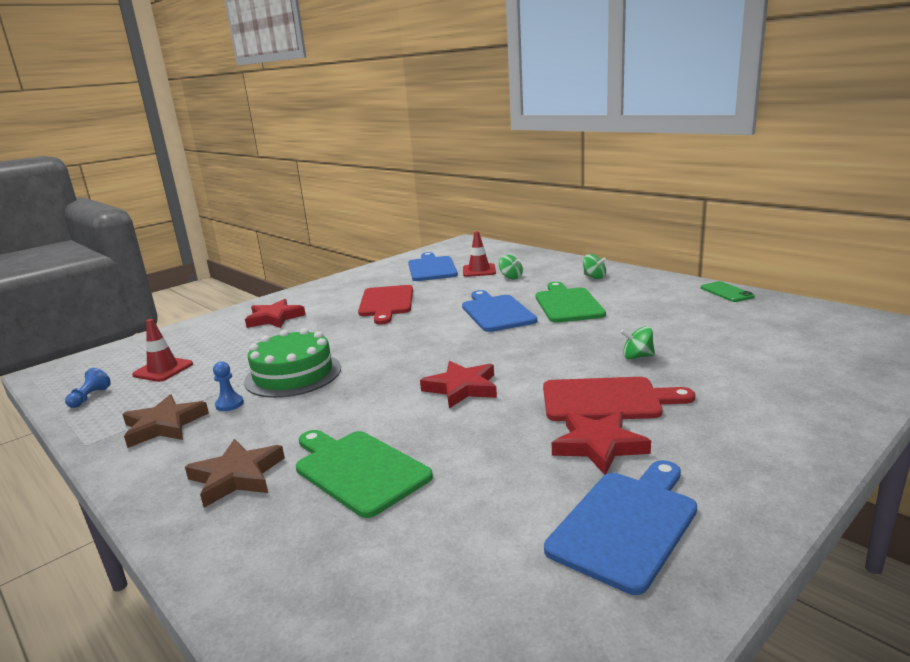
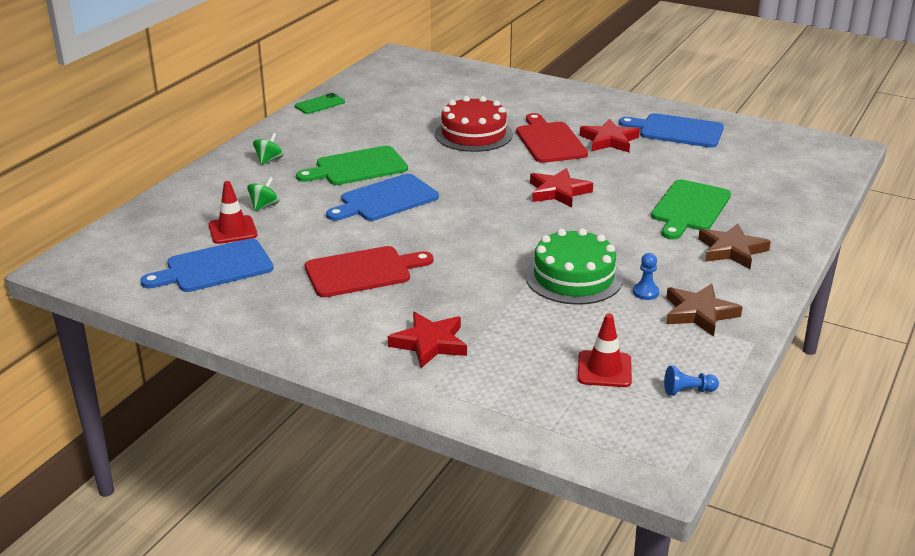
camera: 110 degrees left, 10 degrees up
(637, 357) = (473, 134): green spinning top -> red cake

